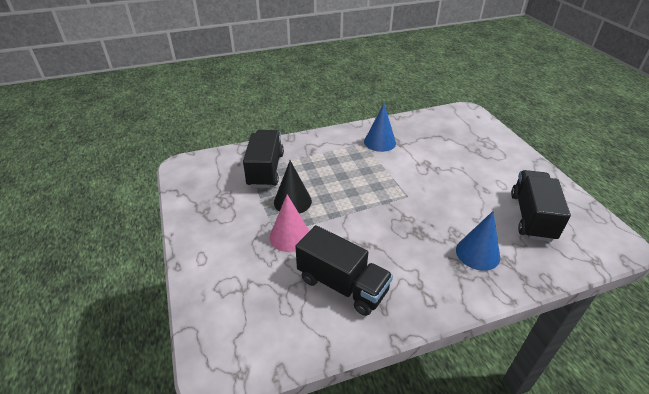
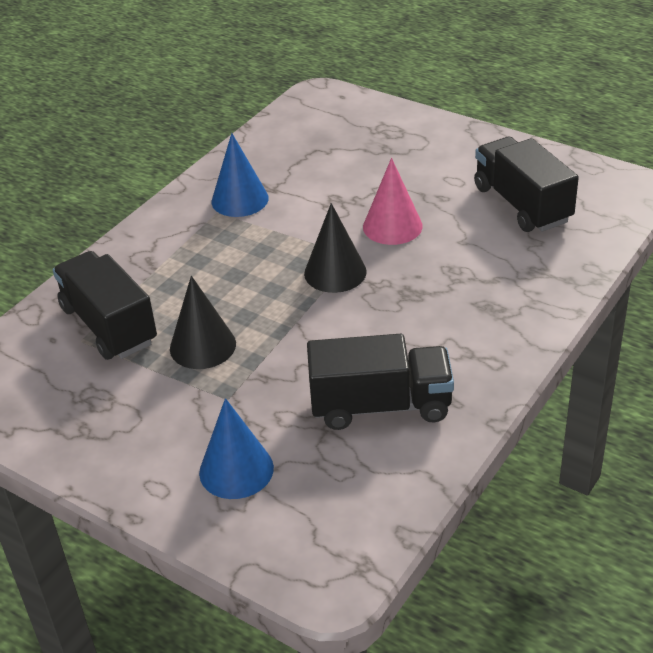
camera: 35 degrees left, 0 degrees up
(290, 236) = (251, 390): pink cone -> pink cone (392, 226)
(390, 199) = (335, 272): none -> black cone
(477, 253) = (500, 280): blue cone -> blue cone (236, 470)

